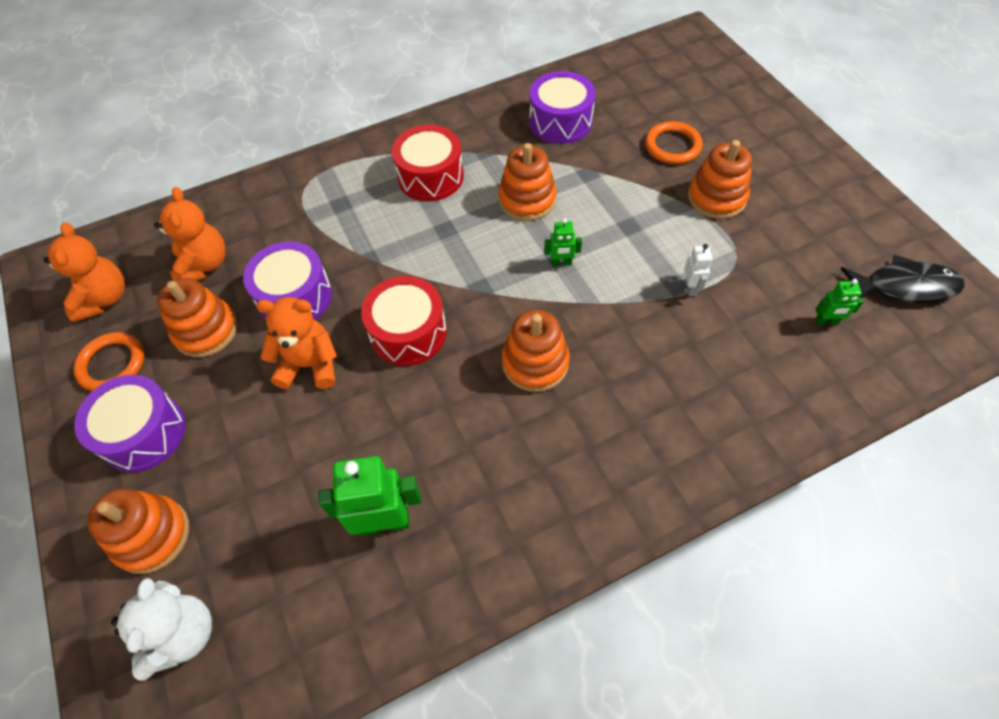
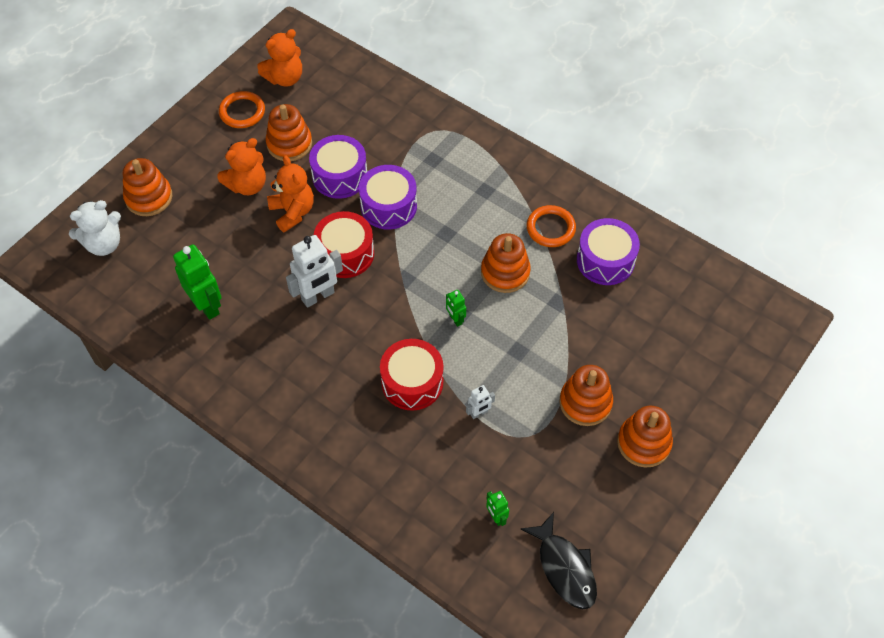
camera: 60 degrees right, 0 degrees up
(143, 433) = (206, 155): purple drum -> purple drum (388, 206)
(204, 265) = (338, 113): orange teddy bear -> orange teddy bear (247, 185)
(430, 176) = (491, 200): red drum -> red drum (412, 382)
(451, 384) = (318, 296): none -> white robot
(535, 363) = (359, 338): orange stacking toy -> orange stacking toy (643, 443)
(672, 146) = (627, 351): orange ring -> orange ring (550, 228)

